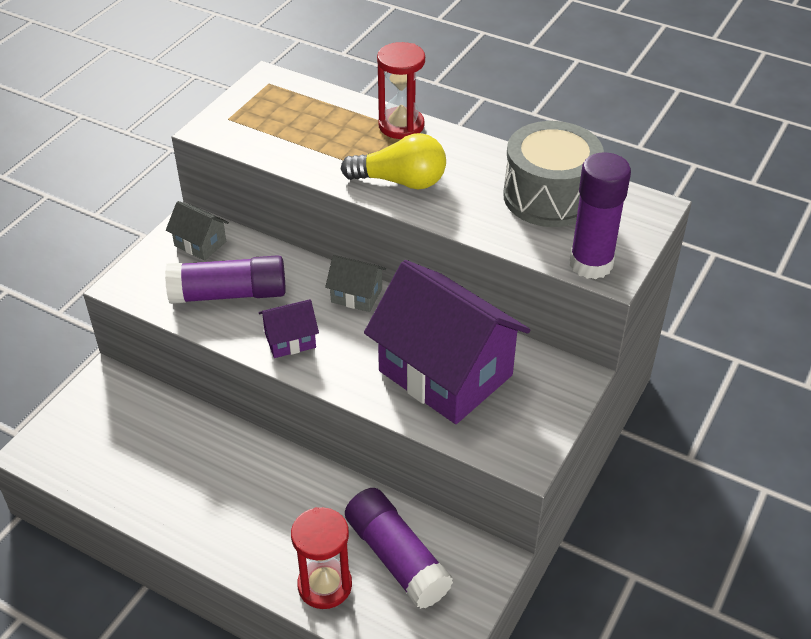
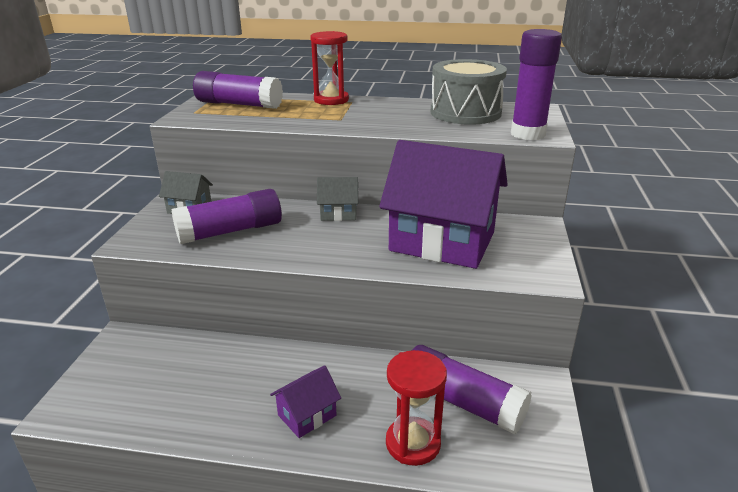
camera: 20 degrees left, 15 degrees down
(286, 112) = (239, 104): none -> purple glue stick
(290, 340) = (301, 247): purple house -> purple house (307, 415)
(401, 181) = (353, 120): yellow light bulb -> none

